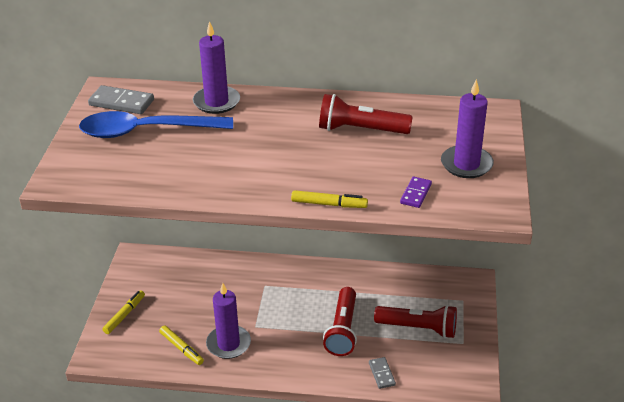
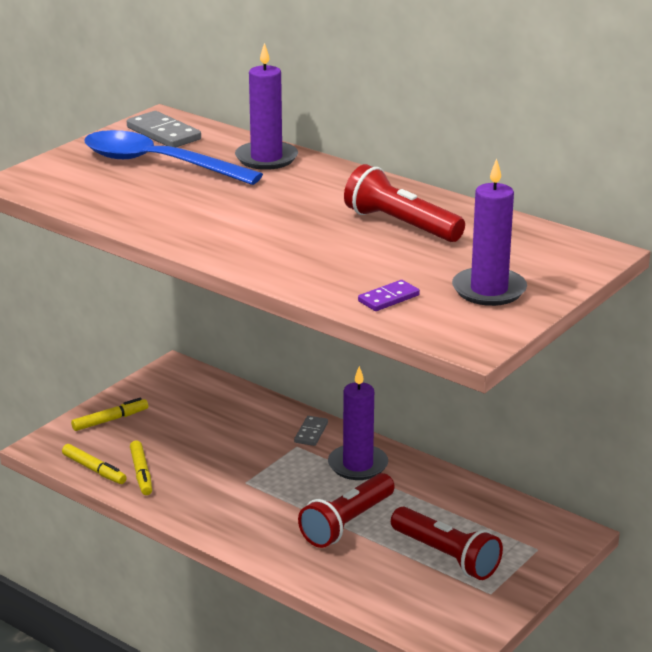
camera: 30 degrees right, 10 degrees down
(228, 344) = (198, 488): purple candle -> purple candle (358, 465)
(329, 204) = (275, 278): yellow marker -> yellow marker (94, 470)
(381, 374) = (350, 584): grey domino -> grey domino (311, 433)

